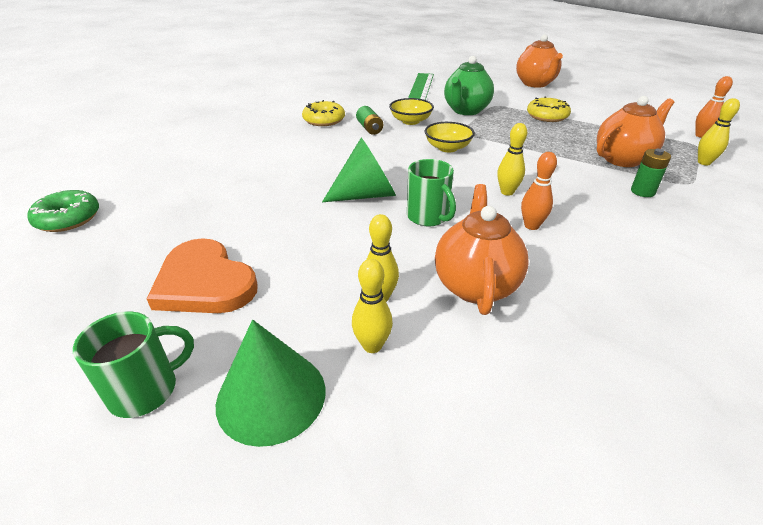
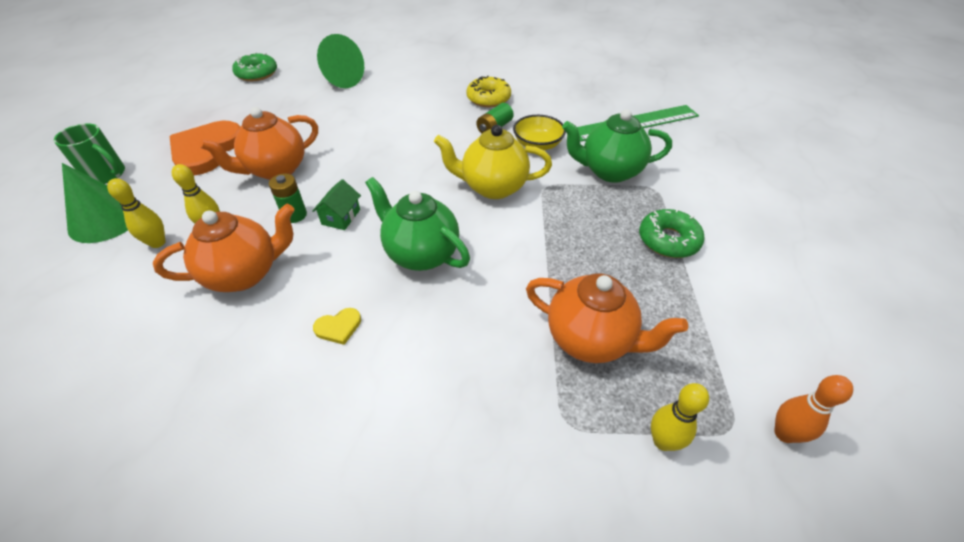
camera: 60 degrees right, 10 degrees up
(366, 195) = (359, 171): green cone -> green cone (340, 79)
(428, 217) = (341, 217): green mug -> green house
(447, 148) = (493, 187): yellow bowl -> yellow teapot
(507, 192) = (421, 254): yellow bowling pin -> green teapot
(531, 226) = (360, 287): orange bowling pin -> none
(535, 84) = (785, 203): orange teapot -> orange teapot (276, 170)
(547, 116) = (668, 240): yellow donut -> green donut
(575, 245) = (338, 327): none -> yellow heart
(642, 191) = (502, 371): green battery -> green battery (294, 215)

